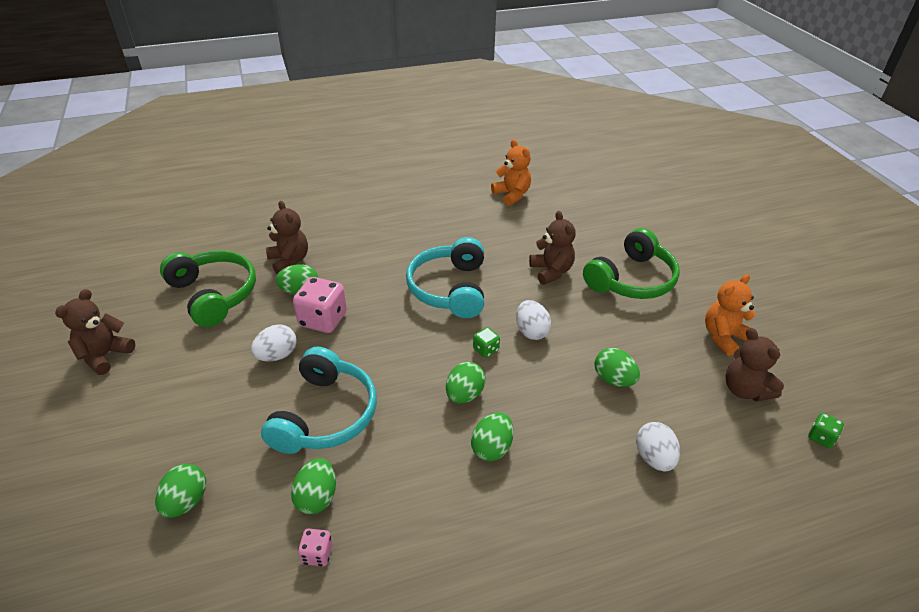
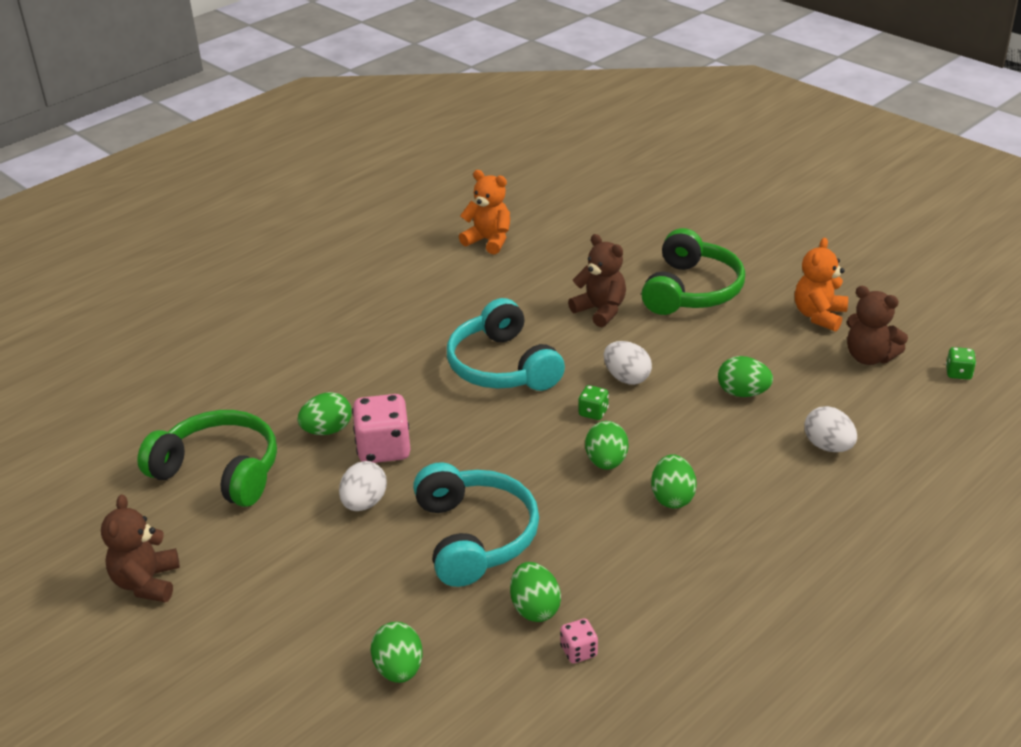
camera: 25 degrees left, 5 degrees down
(289, 261) = (280, 403): brown teddy bear -> none

